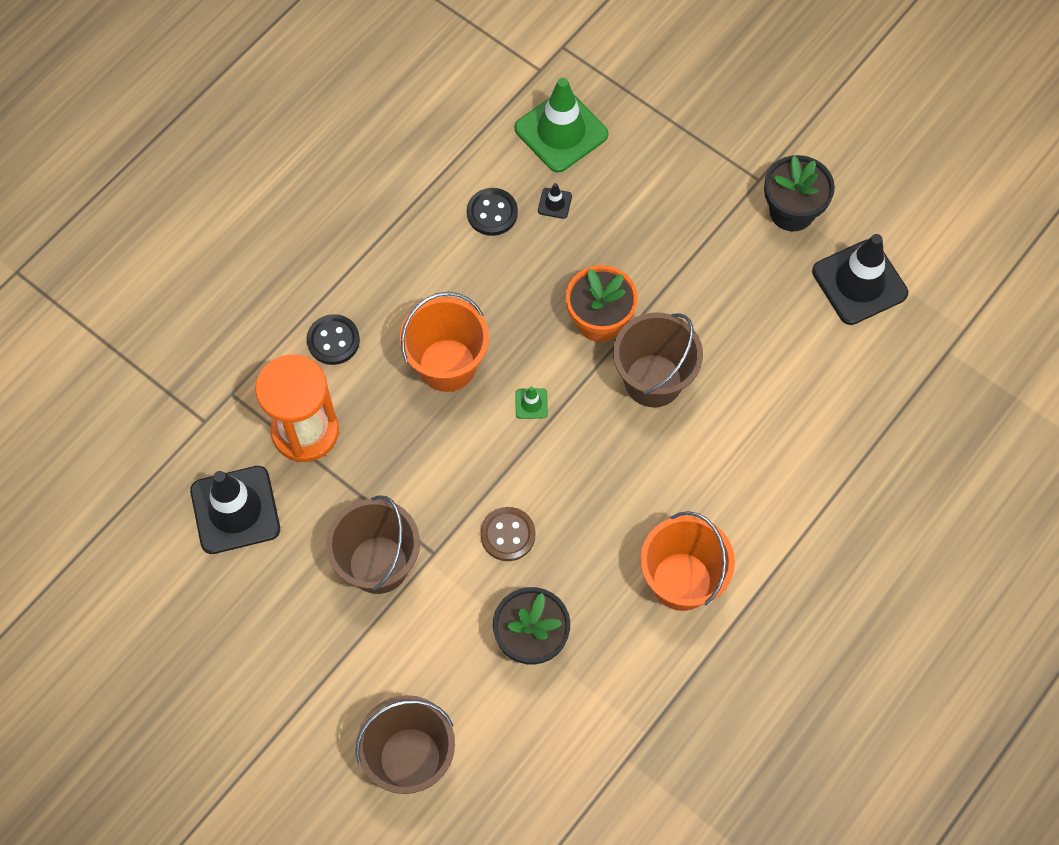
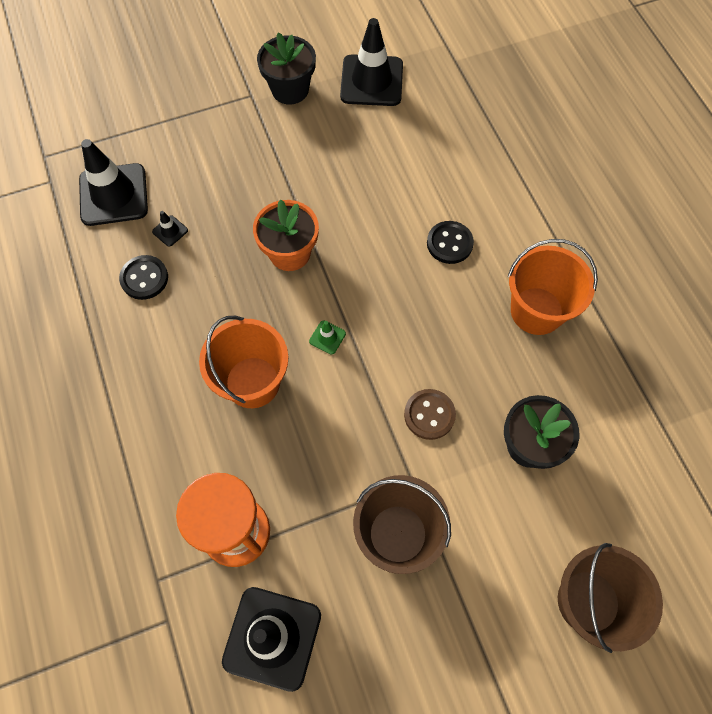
camera: 60 degrees left, 0 degrees up
(333, 340) = (168, 462): black button -> black button (449, 243)
(561, 131) = (113, 195): green traffic cone -> black traffic cone
(653, 380) = (363, 243): brown bucket -> none

